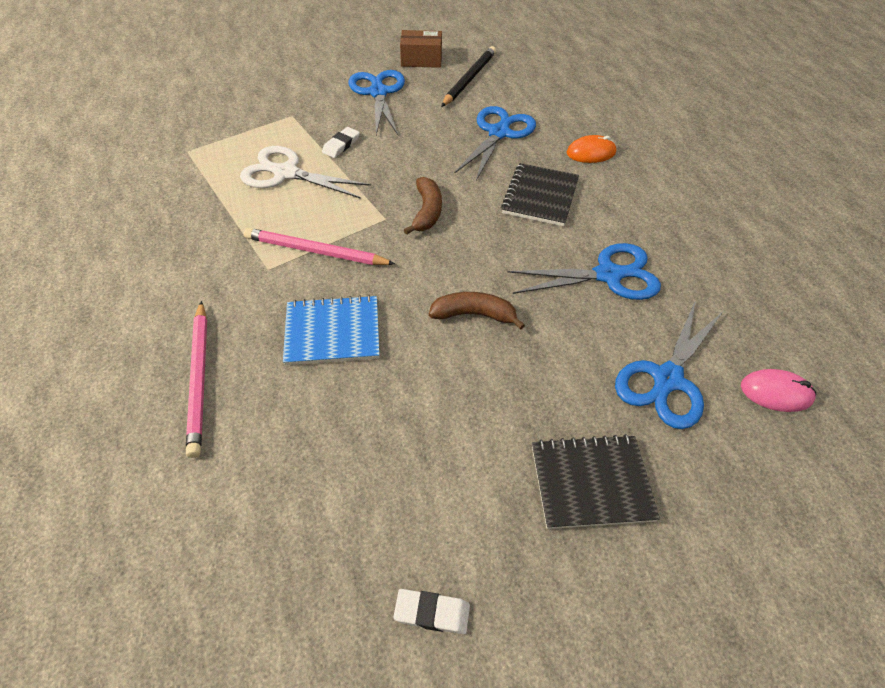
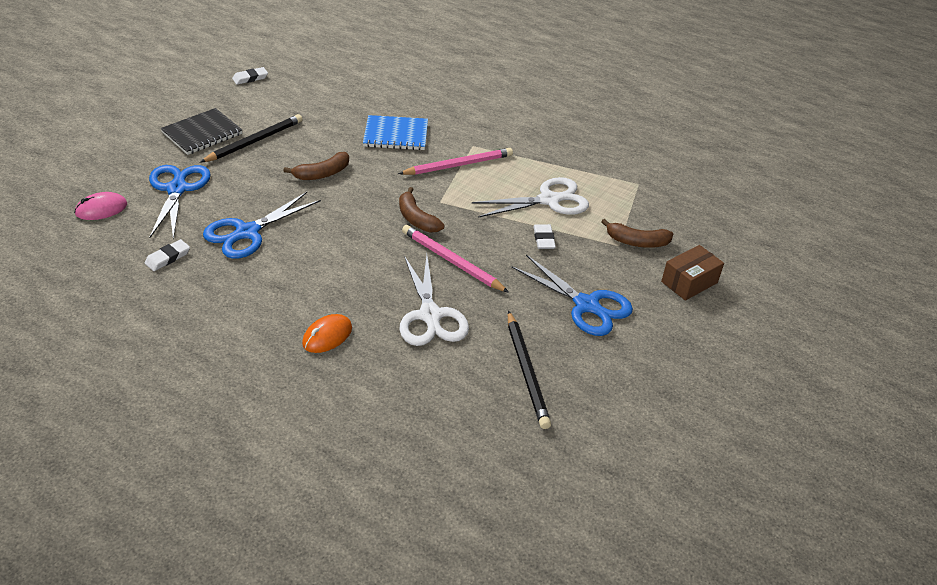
camera: 140 degrees right, 10 degrees down
(200, 378) = (437, 96): pink pencil -> pink pencil (451, 261)
(274, 111) = (636, 242): none -> brown banana
(332, 332) = (396, 135): blue notebook -> blue notebook turned 45 degrees clockwise
(421, 60) = (604, 372): brown box -> brown box (689, 282)
(499, 133) = (430, 315): blue scissors -> white scissors
(522, 420) = (254, 141): none -> black pencil
(540, 196) = (341, 269): black notebook -> none
(706, 283) = (168, 258): none -> white eraser

